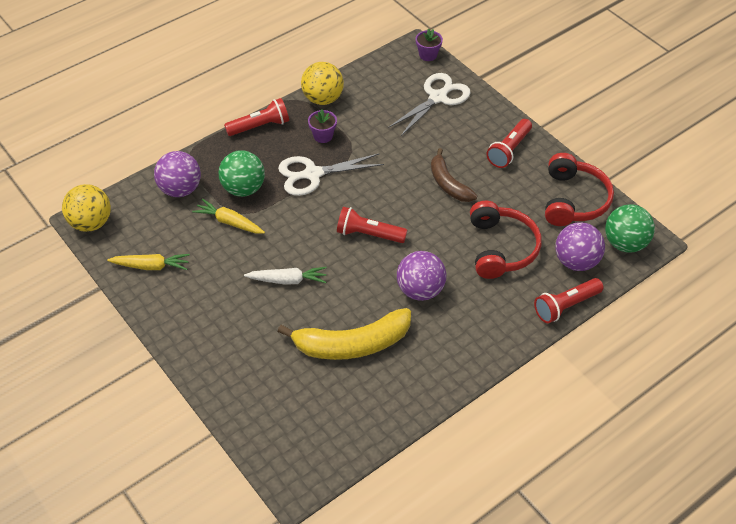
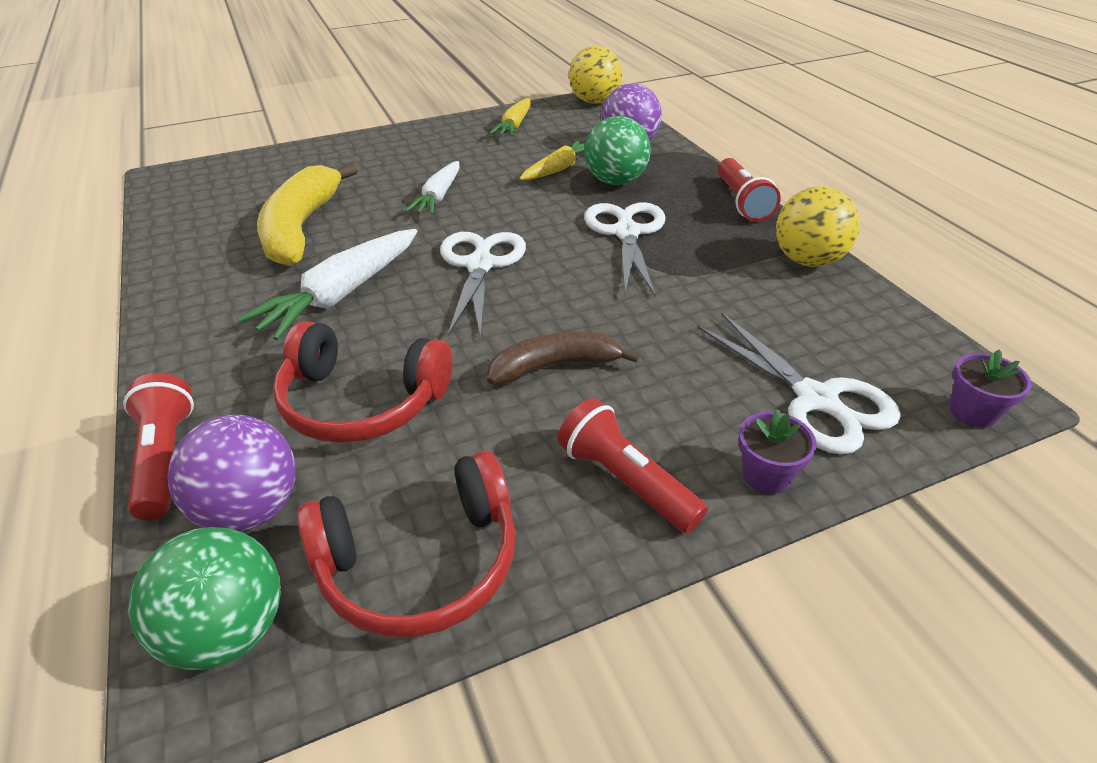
camera: 105 degrees right, 10 degrees down
(323, 136) = (712, 250): purple flower pot -> purple flower pot (766, 475)
(368, 234) = (480, 265): red flashlight -> white scissors
(420, 290) = (341, 294): purple ball -> white carrot
(574, 200) = (421, 563): red headphones -> red headphones turned 45 degrees counterclockwise

